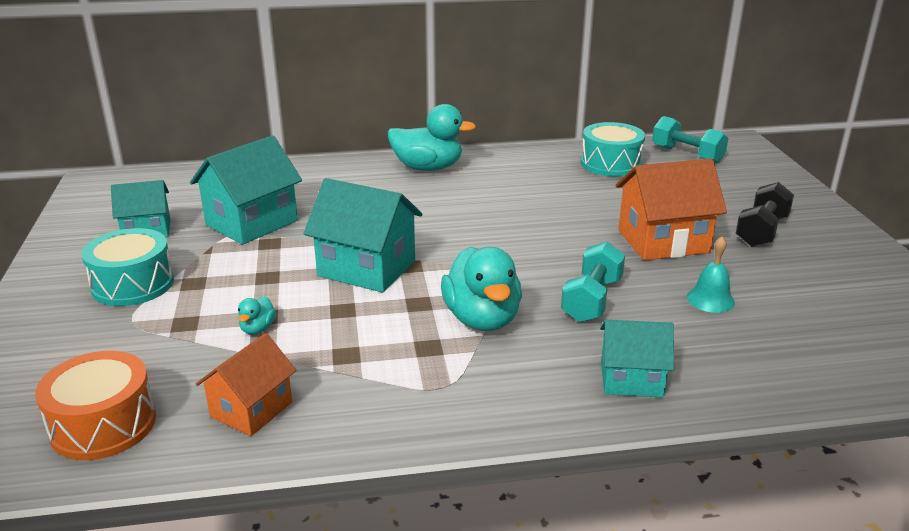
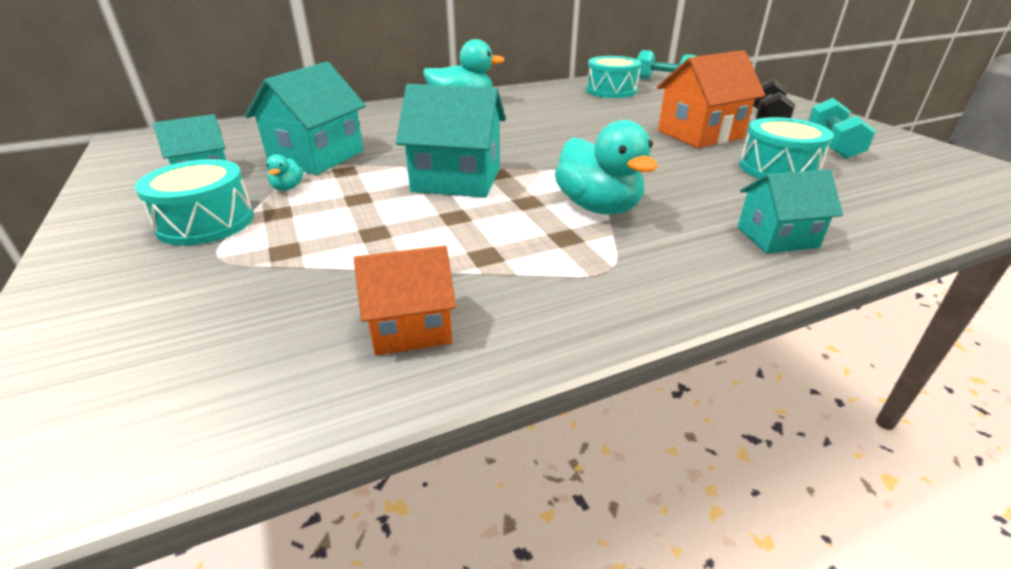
camera: 15 degrees left, 5 degrees up
(103, 425) = (221, 379): orange drum -> none
(251, 409) = (411, 328): orange house -> orange house turned 60 degrees clockwise
(257, 329) = (373, 245): turquoise duck -> turquoise duck (287, 188)
(592, 300) = (682, 180): turquoise dumbbell -> turquoise dumbbell (832, 146)
(710, 299) = (778, 168): turquoise bell -> turquoise drum

